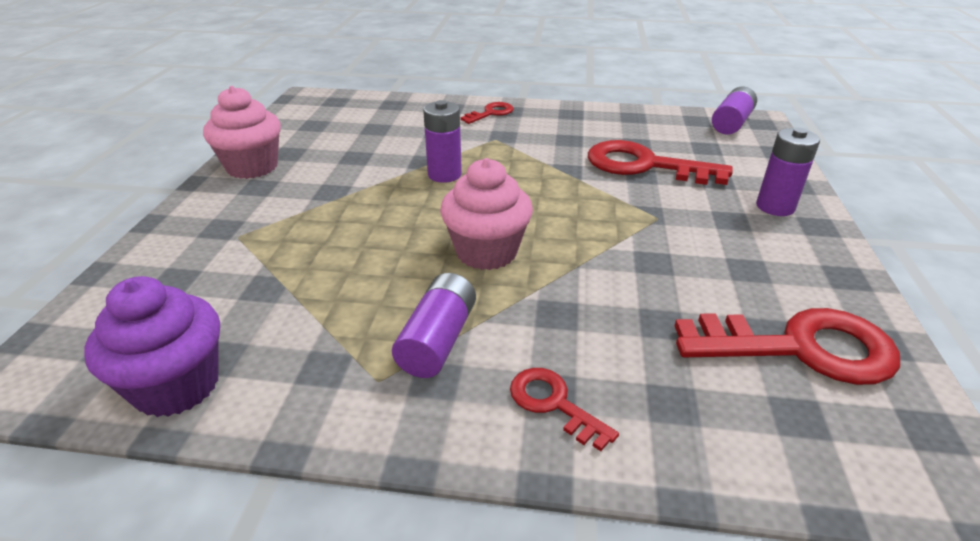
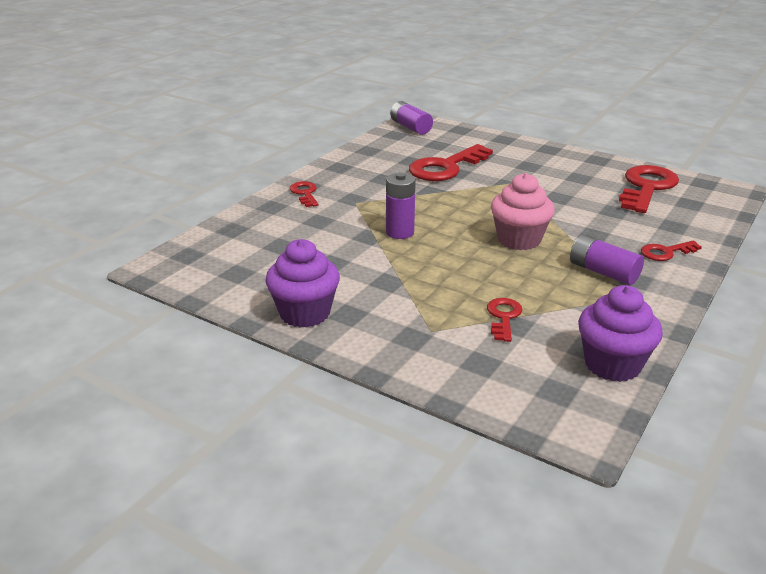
camera: 65 degrees left, 5 degrees down
(252, 167) = (305, 313): pink cupcake -> purple cupcake
(278, 276) = (503, 317): none -> red key
(775, 207) = (523, 151): purple battery -> none

